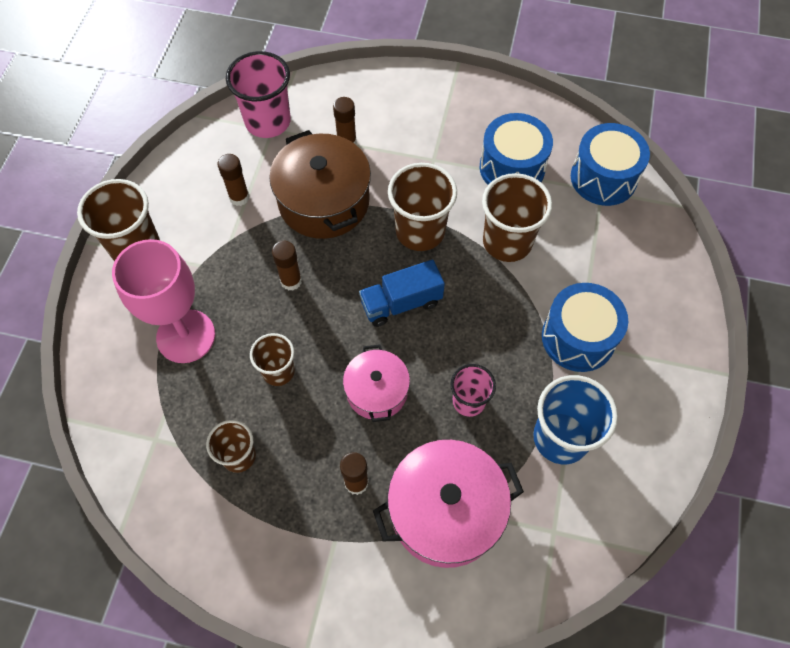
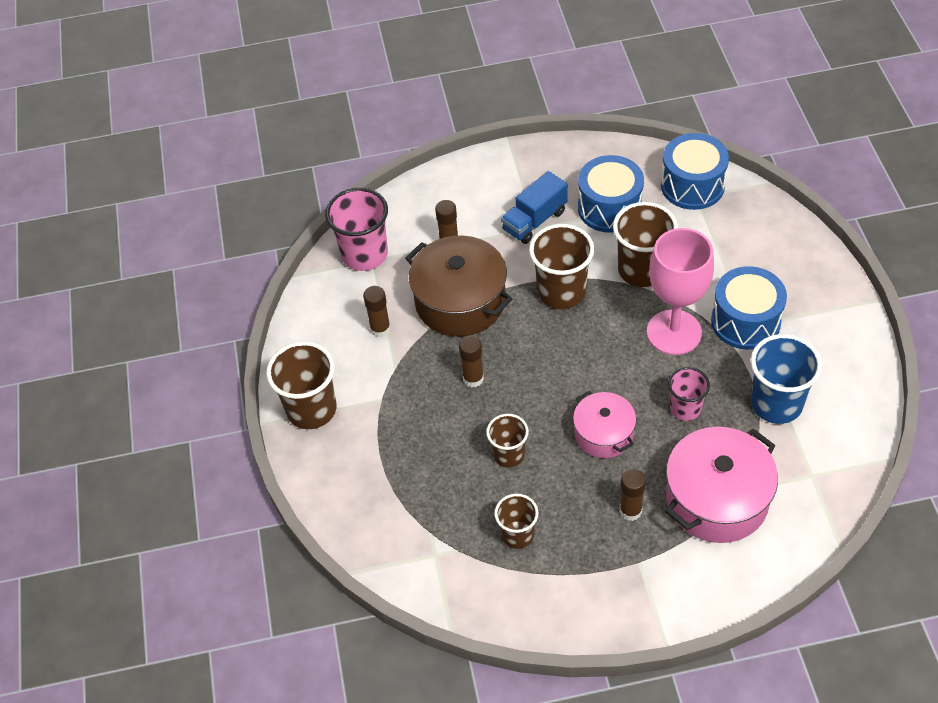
camera: 20 degrees left, 10 degrees down
(186, 336) = (407, 462): pink goblet -> pink goblet (674, 332)
(401, 303) = (581, 356): blue truck -> blue truck (534, 220)

